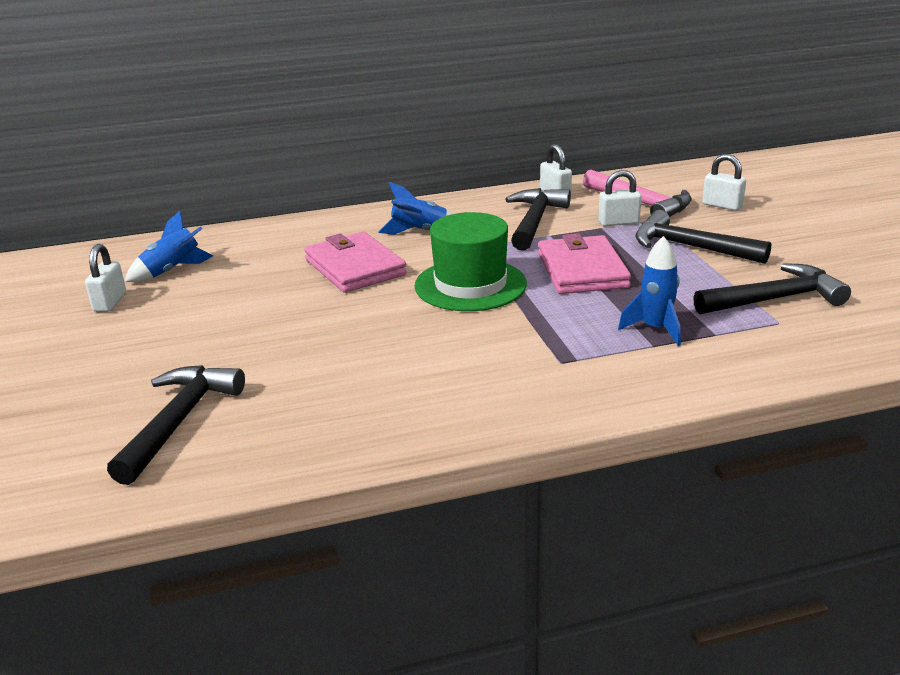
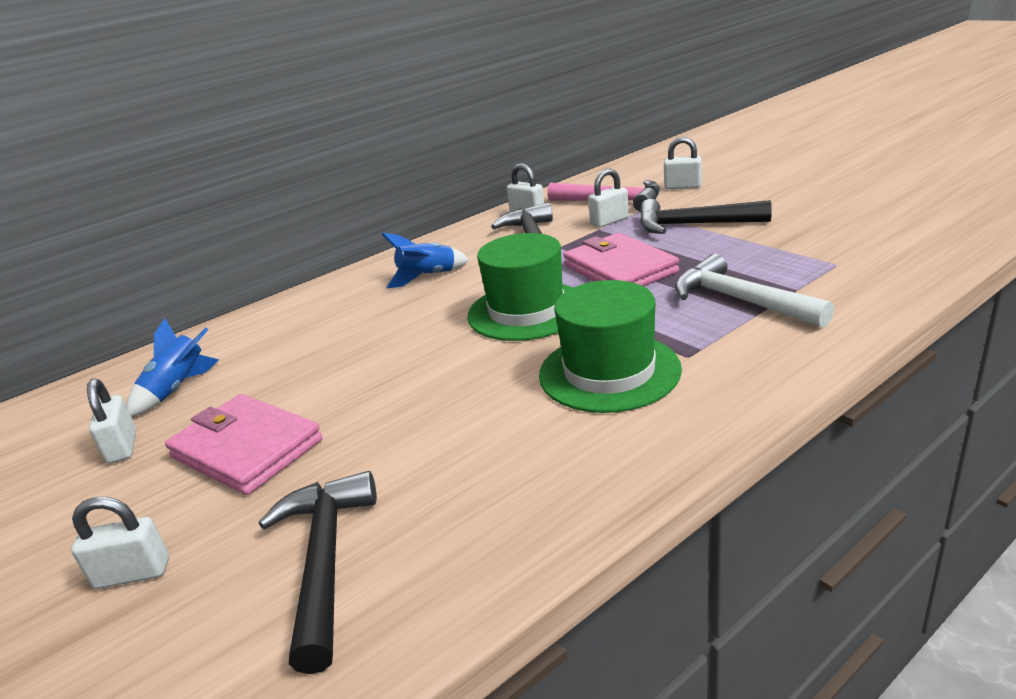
camera: 20 degrees left, 0 degrees up
(63, 389) = (133, 573): none -> white padlock
(355, 267) = (390, 327): pink wallet -> pink wallet (247, 449)
(486, 355) = (609, 372): none -> green hat
(655, 329) = (740, 300): blue rocket -> white hammer
(774, 299) = (811, 247): black hammer -> none

